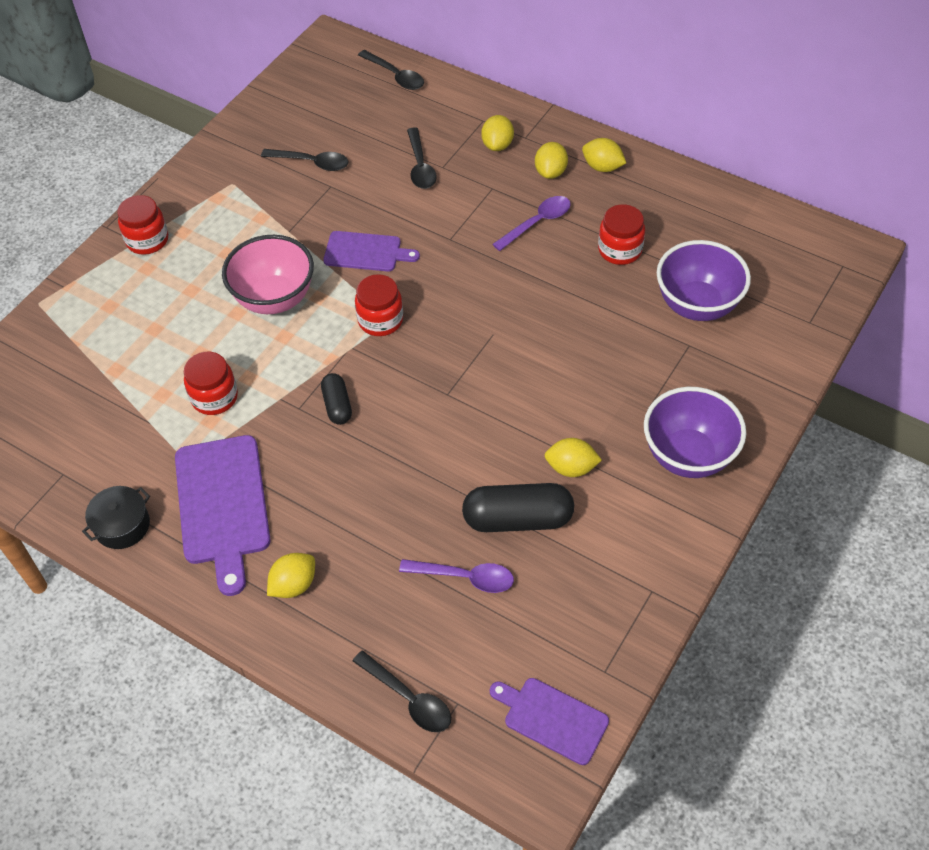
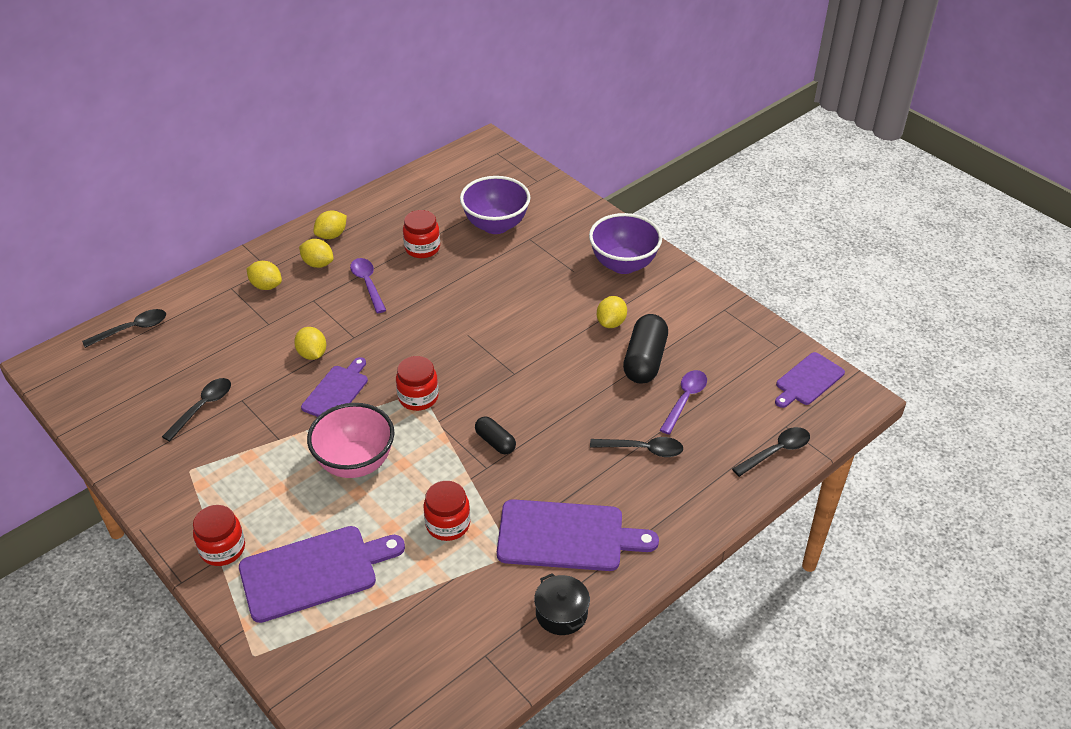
camera: 75 degrees left, 10 degrees down
(135, 313) = (314, 572): none -> purple cutting board
(294, 585) = (660, 501): yellow lemon -> yellow lemon (312, 354)
(337, 405) = (495, 442): black capsule -> black capsule turned 45 degrees clockwise
(420, 166) = (258, 337): black spoon -> black spoon (642, 449)

